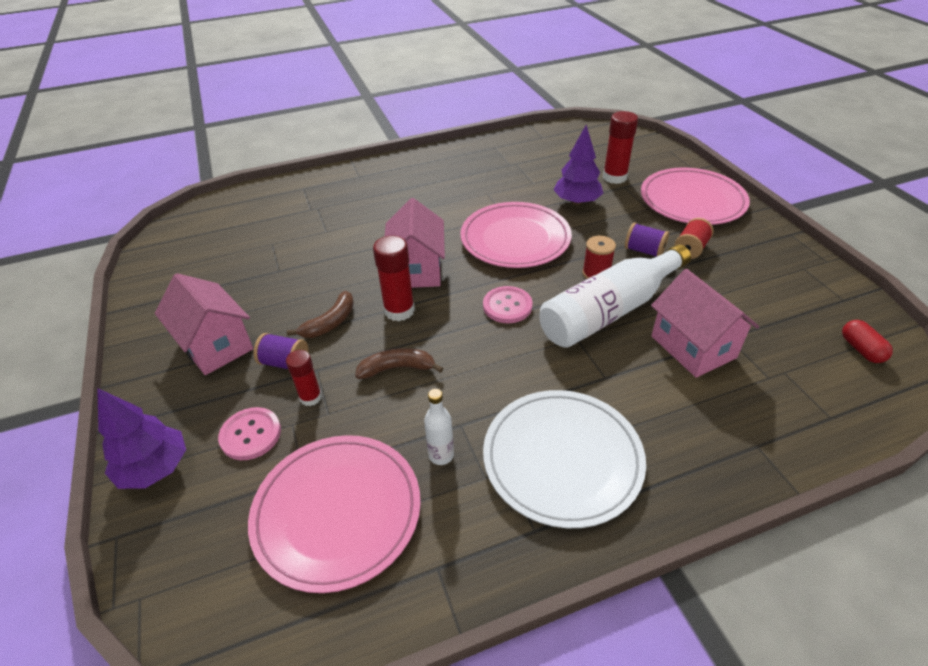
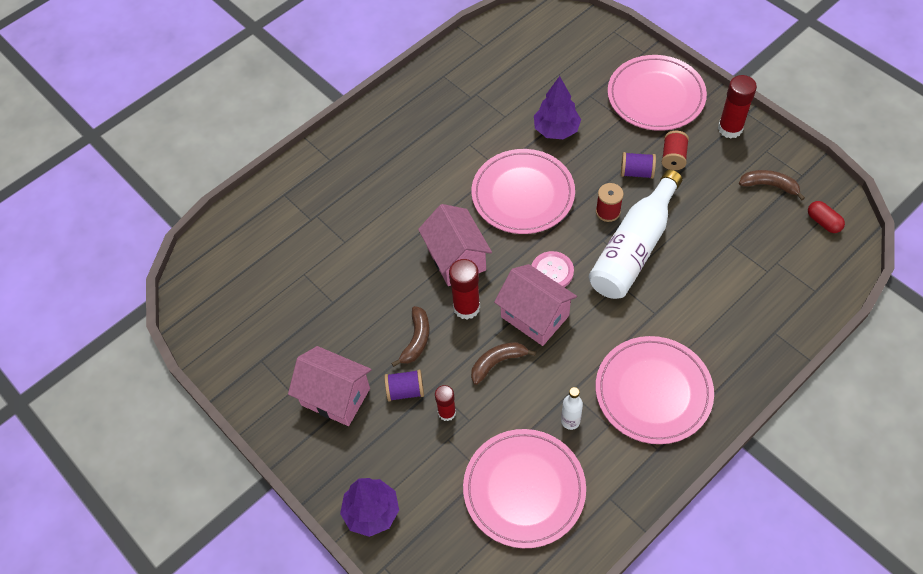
camera: 20 degrees left, 15 degrees up
(250, 435) = (423, 459): pink button -> none
(562, 459) = (653, 392): white plate -> pink plate
(614, 177) = (577, 85): red glue stick -> red glue stick (730, 128)
(693, 347) = (707, 262): pink house -> pink house (534, 316)
(798, 298) = (769, 186): none -> brown banana

